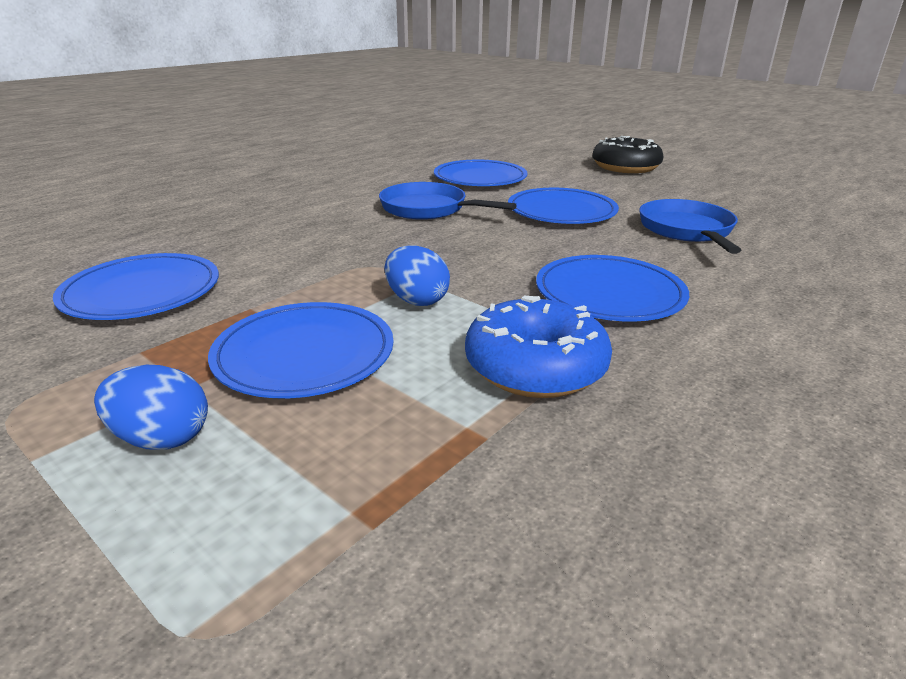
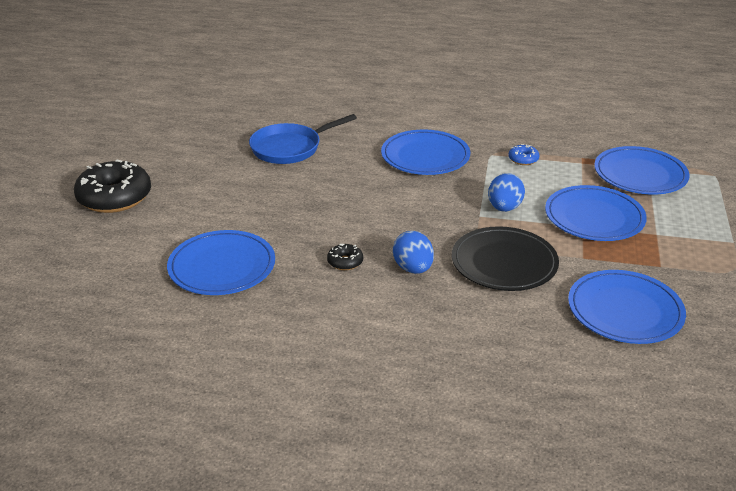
camera: 120 degrees left, 5 degrees up
(162, 438) = (683, 221): blue egg -> blue egg (413, 268)
(319, 264) = (504, 263): none -> black plate
(428, 209) = (345, 262): blue pan -> black donut
(535, 367) = (523, 159): blue donut -> blue donut, size x0.44
(561, 211) = (291, 200): blue plate -> blue plate (640, 174)

